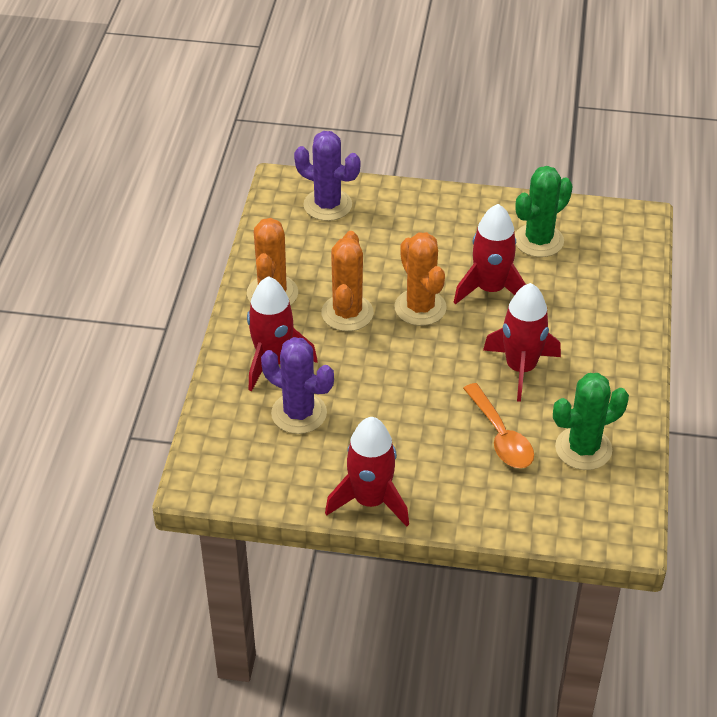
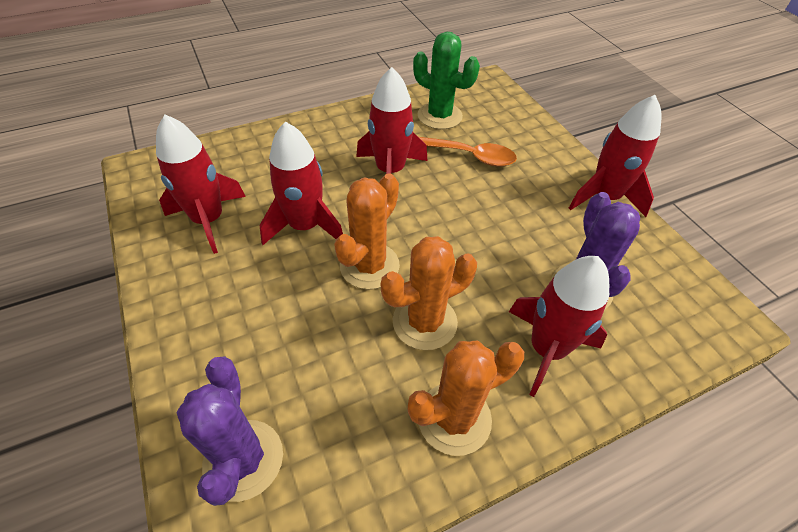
camera: 125 degrees left, 5 degrees up
(501, 436) = (470, 156): orange spoon -> orange spoon turned 75 degrees clockwise
(538, 241) = (208, 220): green cactus -> red rocket

